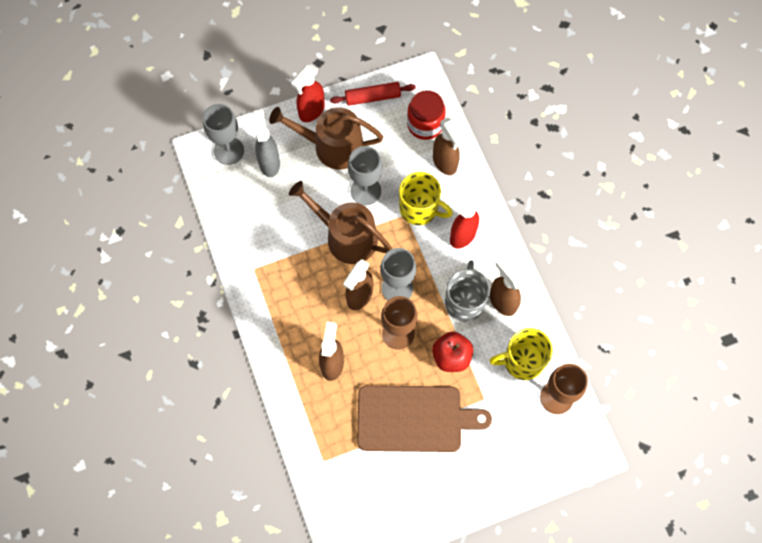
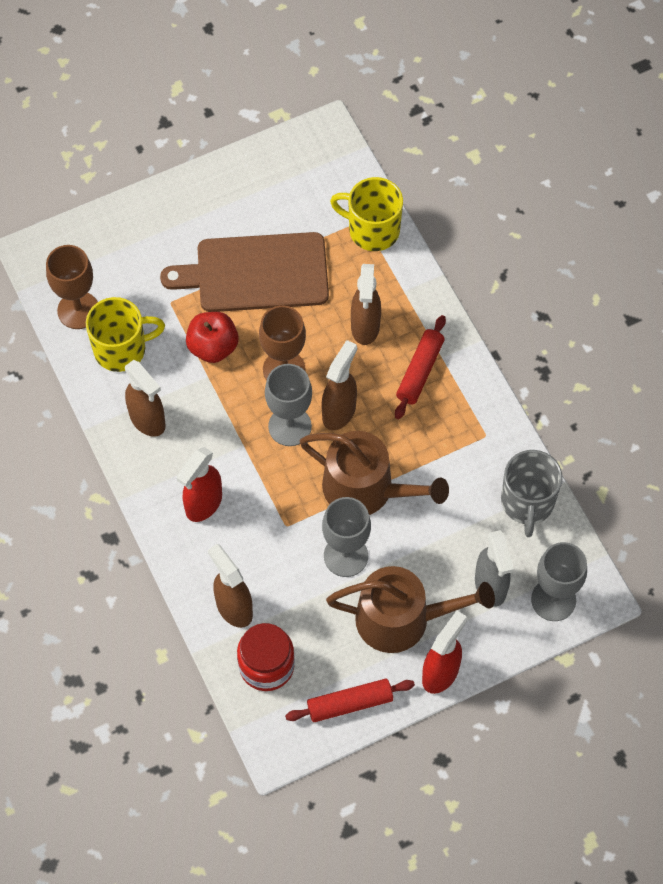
camera: 175 degrees right, 5 degrees down
(295, 323) = (420, 371): none -> red rolling pin
(420, 209) = (266, 536): yellow mug -> yellow mug (372, 230)
(464, 302) = (198, 416): grey mug -> grey mug (527, 503)

